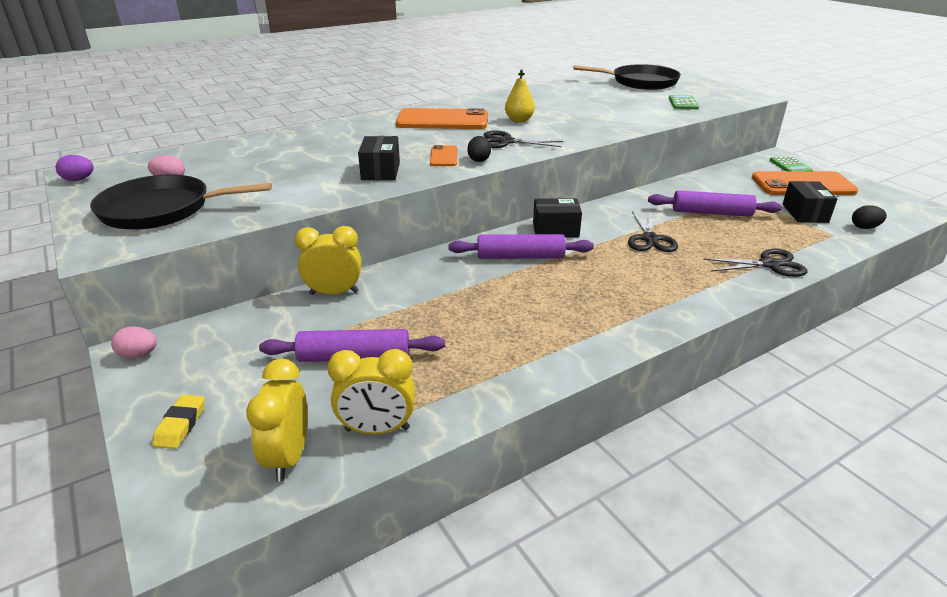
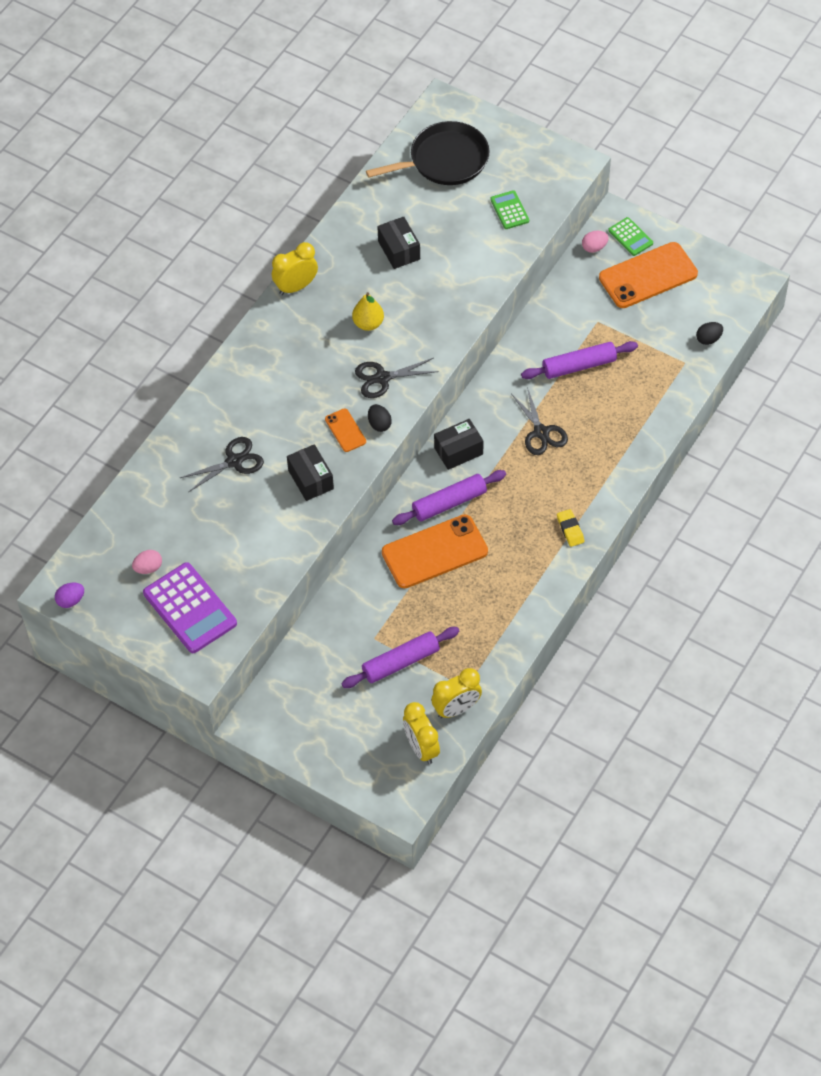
camera: 25 degrees left, 25 degrees up
(139, 355) = (257, 724): pink egg -> pink egg (594, 247)
(162, 209) = (190, 608): black pan -> purple calculator
(181, 425) = (341, 757): yellow eraser -> yellow eraser (570, 529)
(334, 293) = (337, 609): yellow clock -> yellow clock (296, 287)
(442, 120) = (294, 354): orange phone -> orange phone (434, 552)
(770, 264) = (643, 431): black scissors -> black scissors (234, 461)
(805, 213) = (657, 333): black box -> black box (399, 250)

